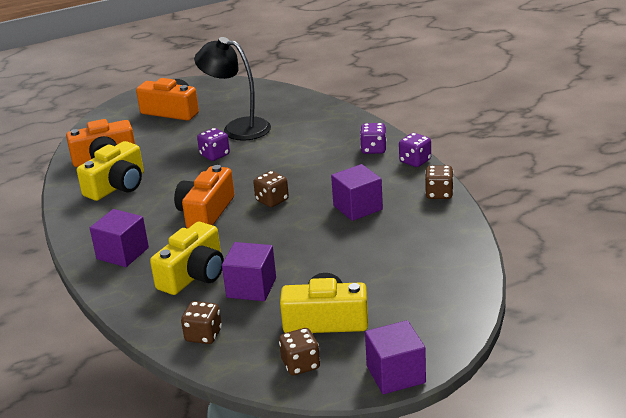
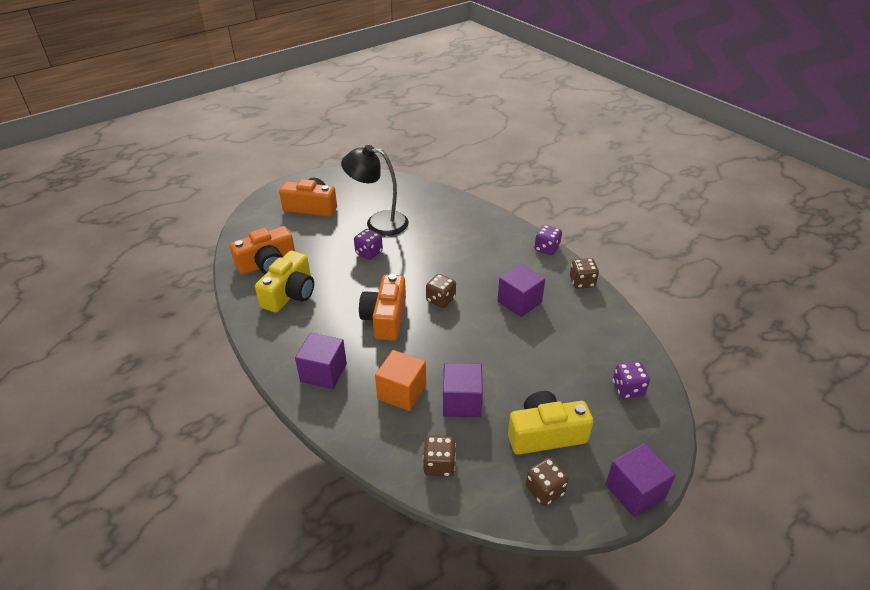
camera: 15 degrees left, 10 degrees up
(194, 275) = (402, 392): yellow camera -> orange cube
(373, 149) = (506, 238): purple dice -> purple dice (627, 389)

